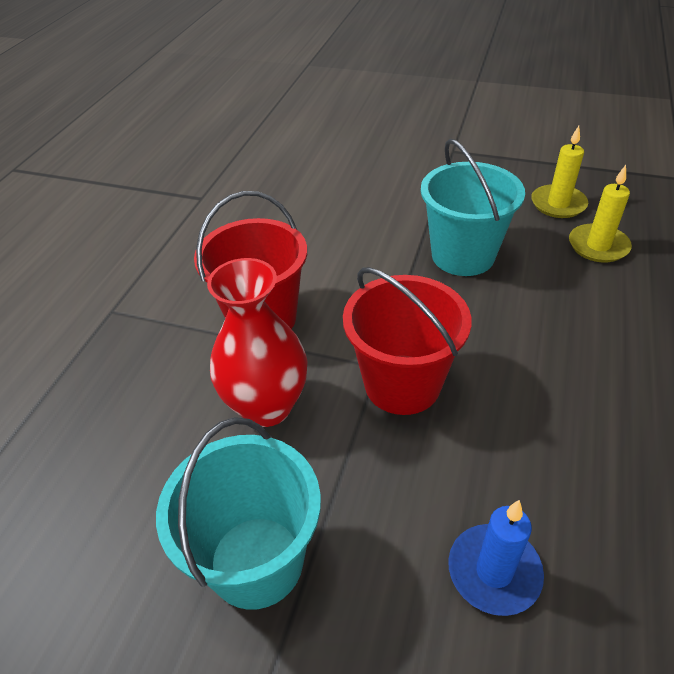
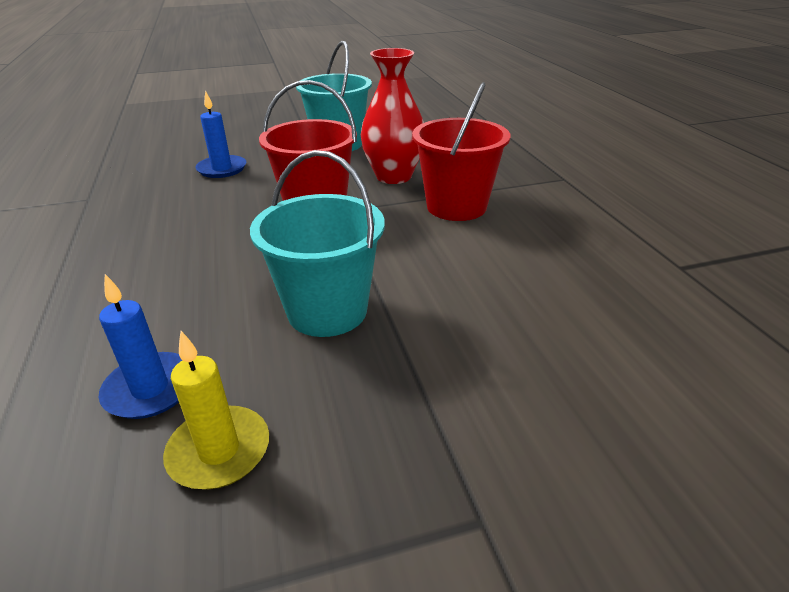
camera: 145 degrees right, 10 degrees down
(598, 246) = (150, 389): yellow candle -> blue candle

